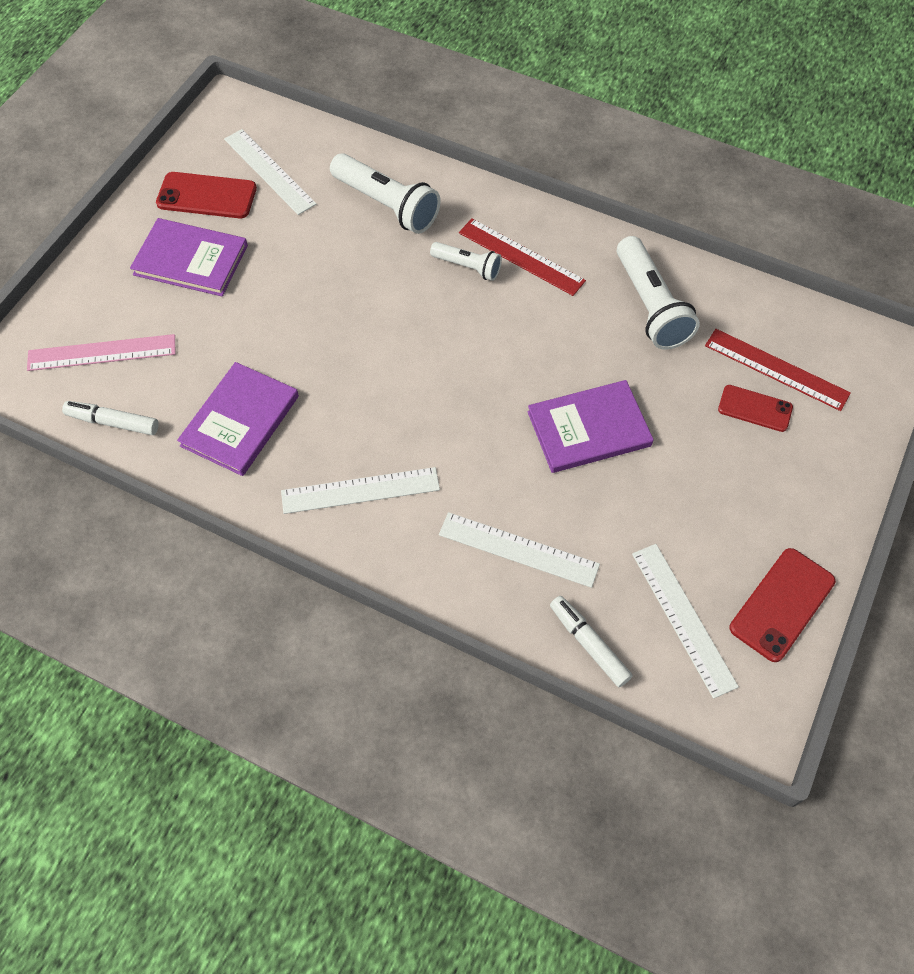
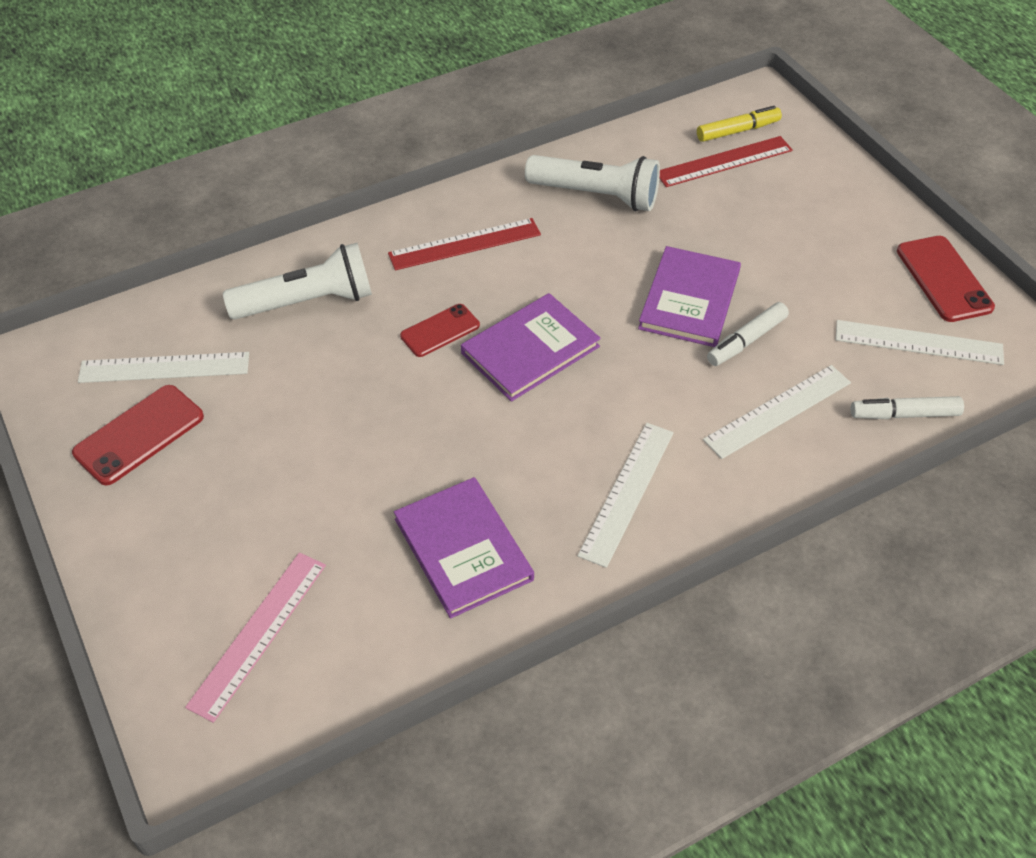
camera: 55 degrees left, 10 degrees down
(113, 422) = (364, 667): white marker -> white marker (746, 341)
(191, 260) = (212, 491): purple book -> purple book (530, 350)
(467, 267) = (441, 285): white flashlight -> none
(755, 408) = (751, 193): red phone -> red phone (440, 331)
(826, 359) = (738, 131): none -> yellow marker

